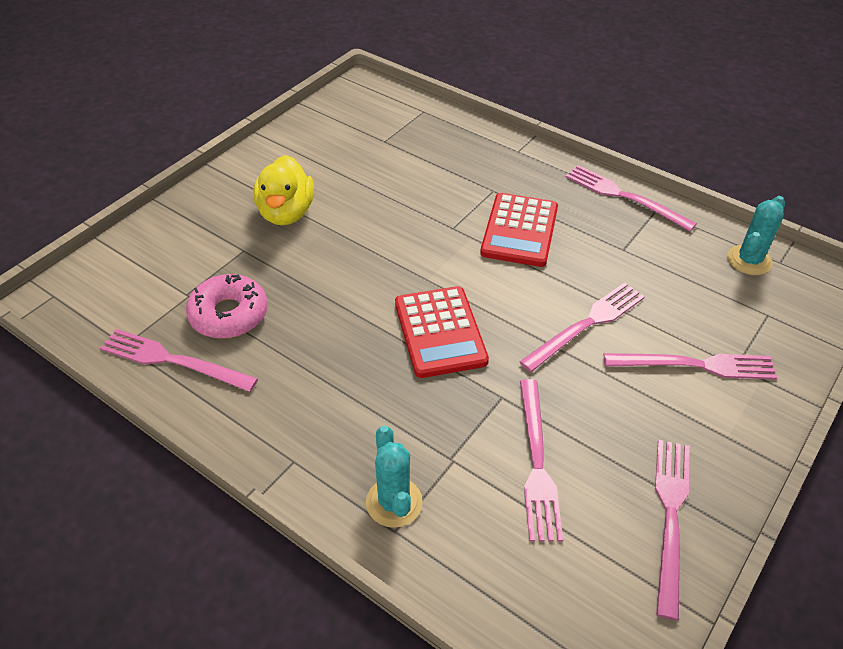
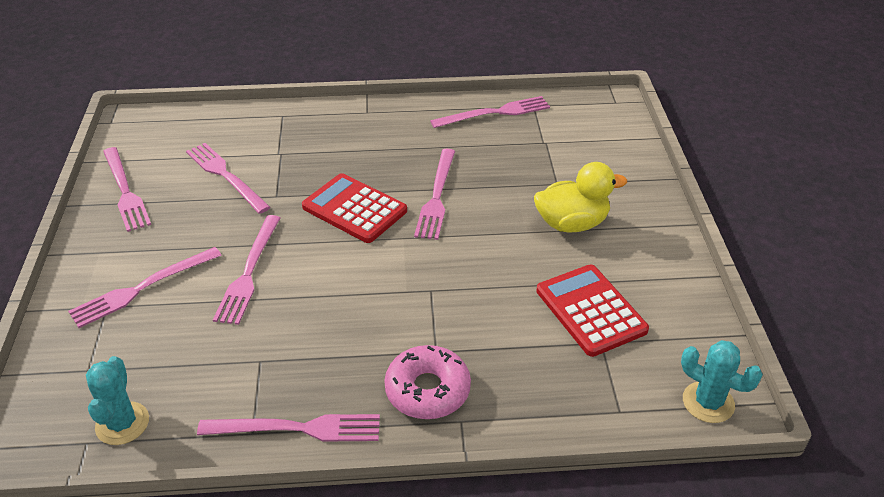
camera: 140 degrees right, 5 degrees down
(229, 314) = (502, 146): pink donut -> pink donut (427, 390)
(286, 213) = (572, 223): yellow duck -> yellow duck turned 120 degrees clockwise
(355, 299) = (436, 196): none -> pink fork
(394, 502) = (294, 123): turquoise cactus -> turquoise cactus (708, 402)
(519, 230) = (370, 322): red calculator -> red calculator (590, 310)

